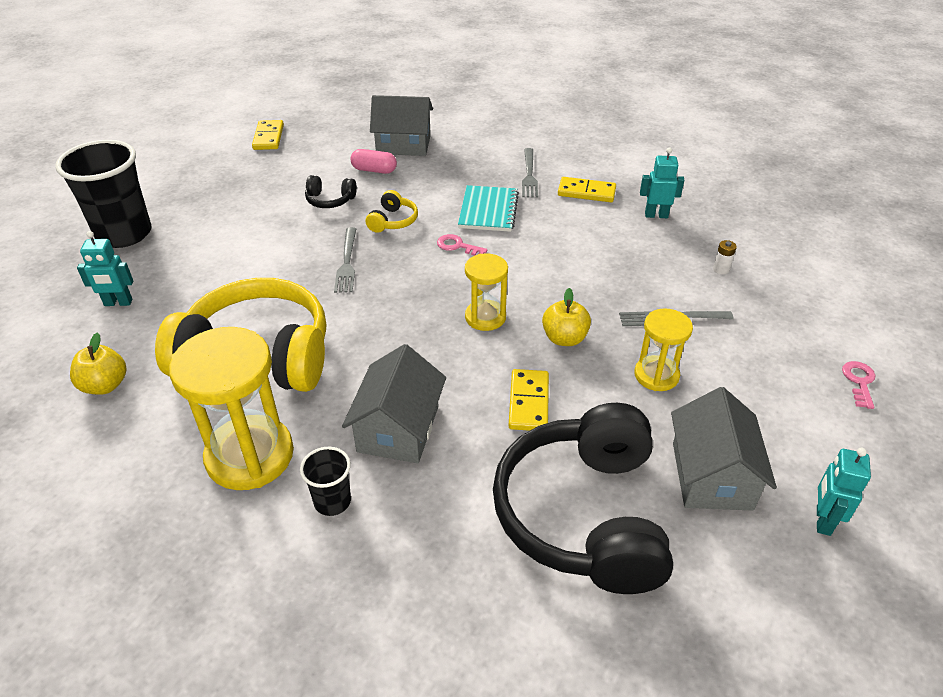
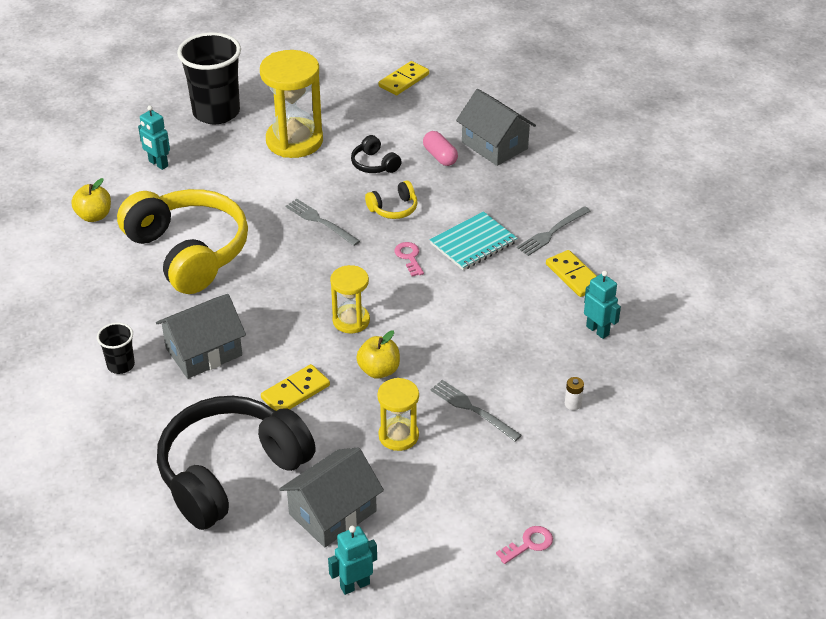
camera: 45 degrees right, 0 degrees up
(250, 456) = (113, 310): yellow hourglass -> yellow hourglass (294, 141)
(347, 262) = (320, 221): grey fork -> grey fork turned 90 degrees clockwise

